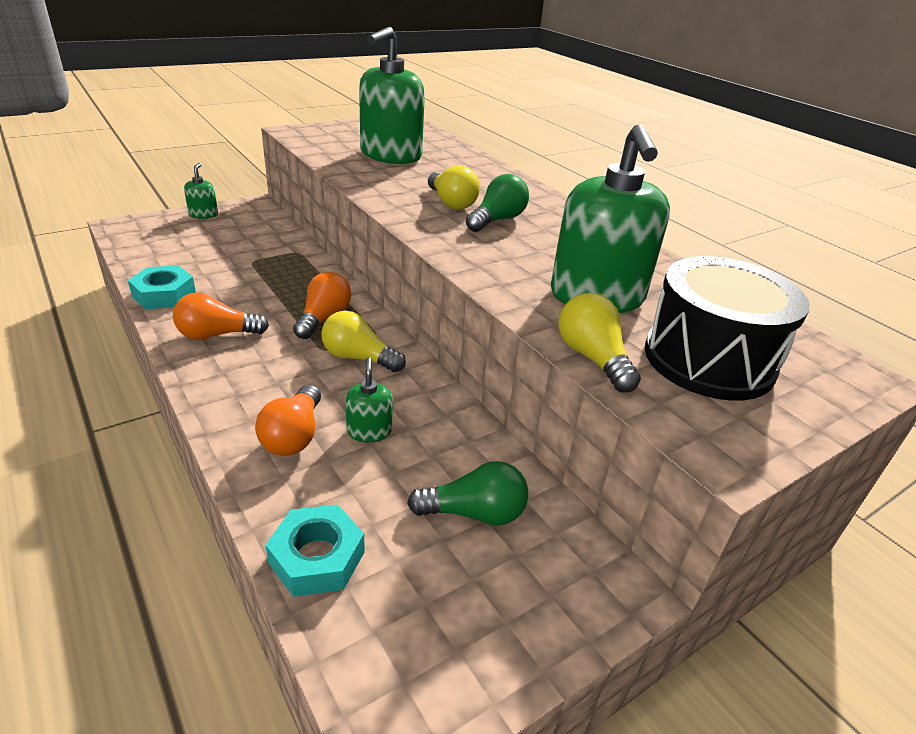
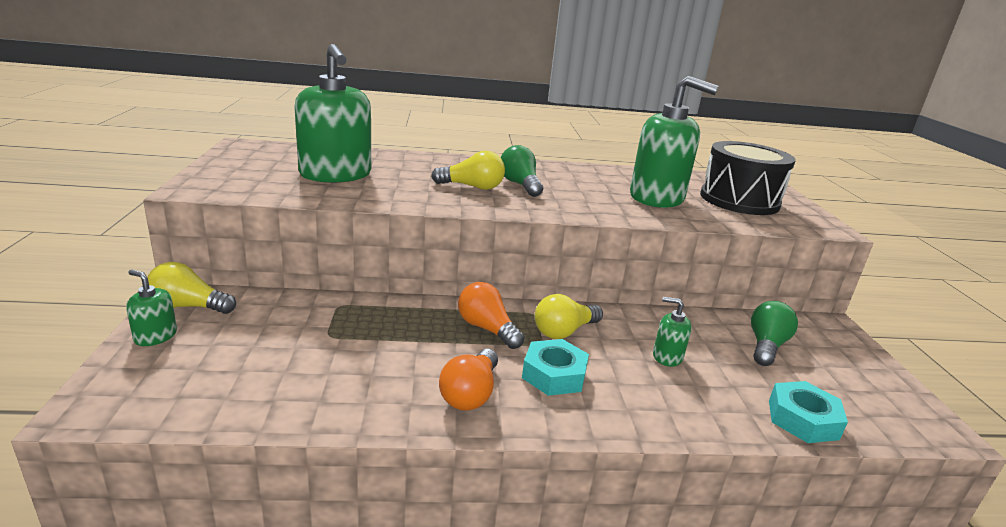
camera: 60 degrees left, 10 degrees down
(164, 294) = (347, 411): turquoise nut -> turquoise nut (554, 374)
(294, 435) = (660, 392): orange light bulb -> none
(593, 358) = (731, 223): yellow light bulb -> yellow light bulb (189, 306)

